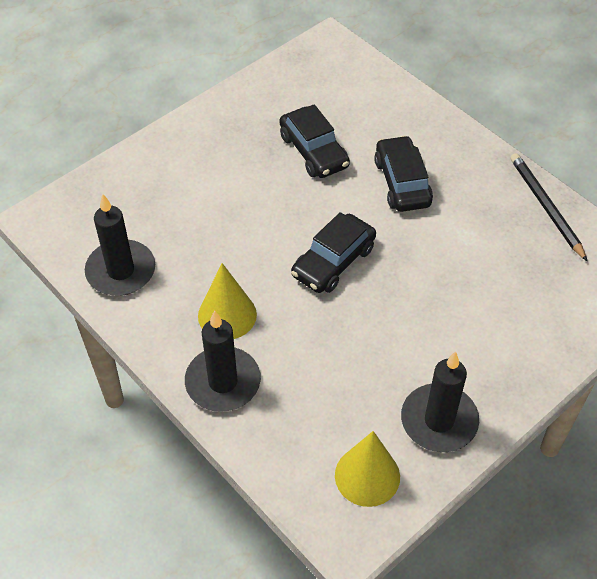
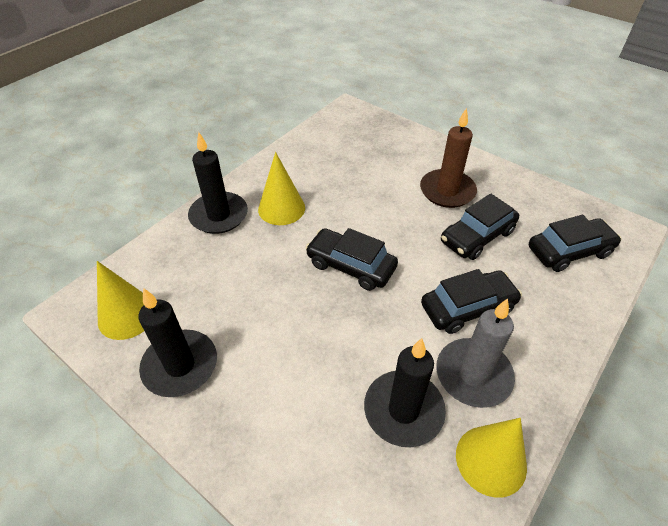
camera: 80 degrees right, 5 degrees down
(121, 271) = (312, 150): black candle -> black candle (403, 410)
(239, 157) = (447, 191): none -> brown candle
(347, 92) = (569, 251): none -> black car
(472, 197) = (473, 375): none -> grey candle
(545, 207) = (491, 460): black pencil -> yellow cone

